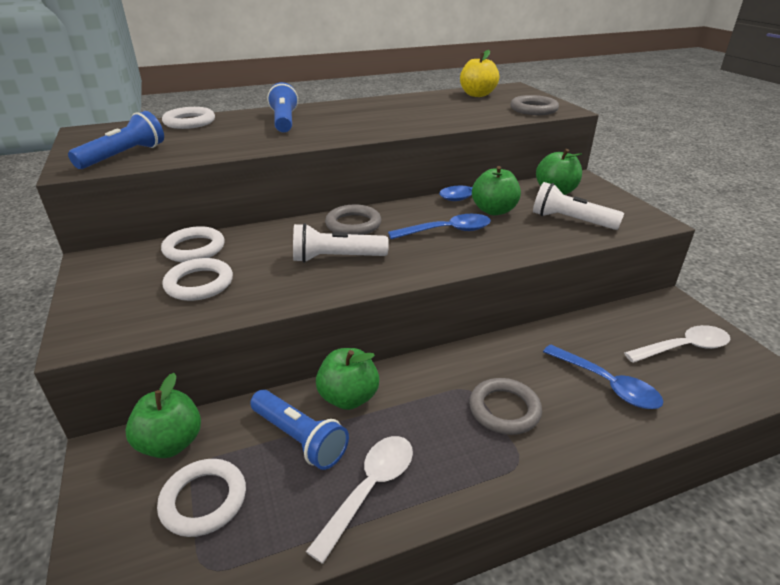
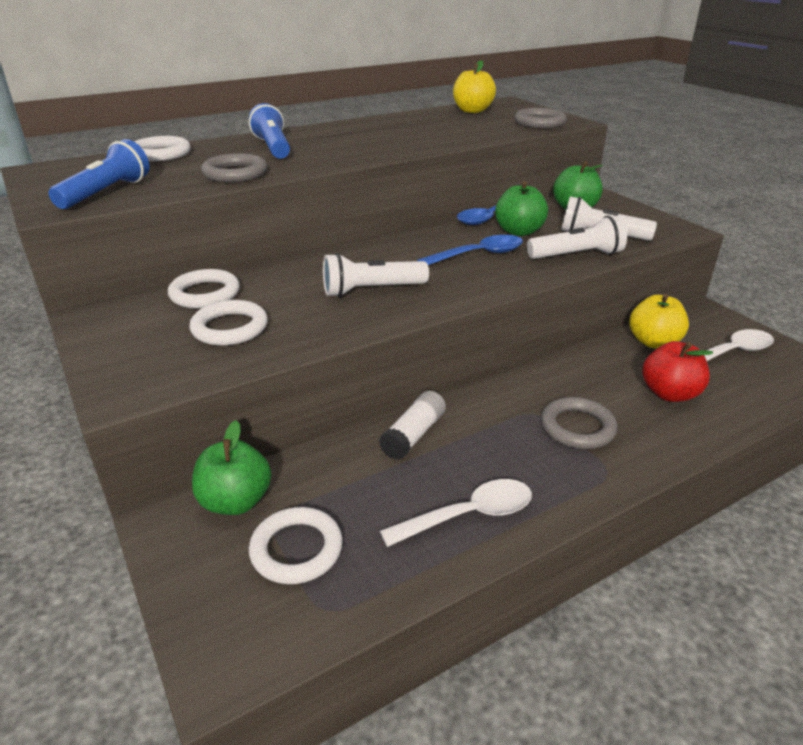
camera: 10 degrees left, 0 degrees up
(299, 438) = (376, 479): blue flashlight -> none
(348, 398) = (413, 435): green apple -> white glue stick
(353, 224) = (374, 256): grey ring -> grey ring (235, 173)
(370, 489) = (469, 515): white spoon -> white spoon turned 45 degrees clockwise
(539, 239) = (577, 255): none -> white flashlight
(607, 328) = (653, 342): none -> yellow apple
(607, 384) = (669, 393): blue spoon -> red apple

